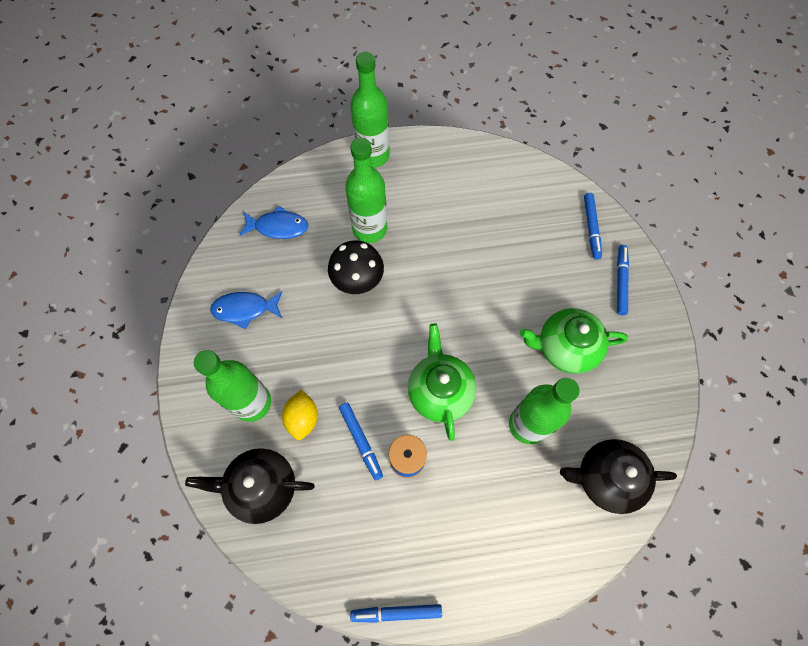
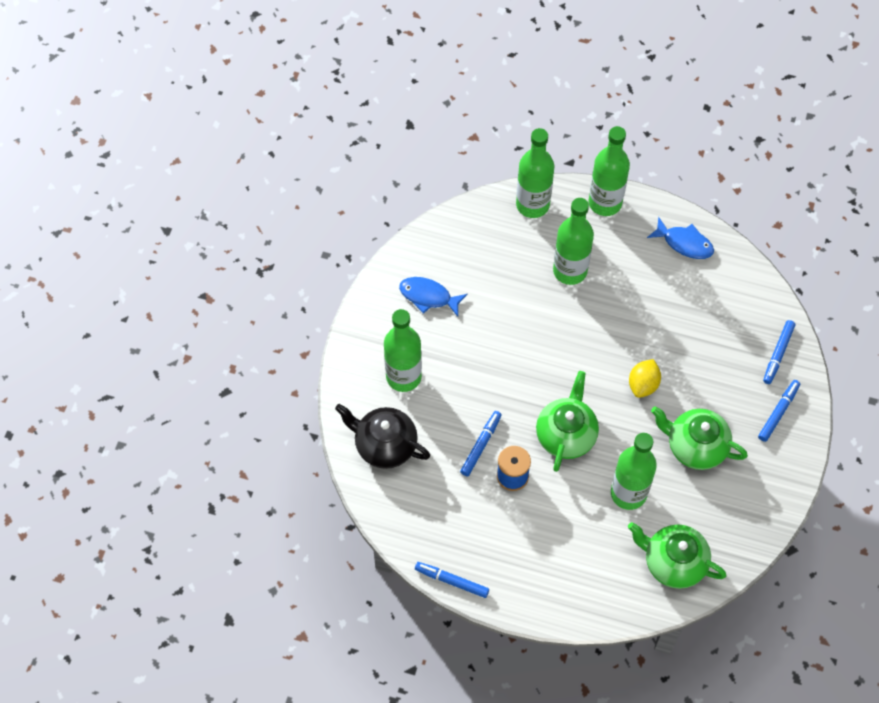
camera: 25 degrees right, 5 degrees down
(278, 227) = (488, 235): blue fish -> blue fish (684, 243)
(302, 418) = (440, 407): yellow lemon -> yellow lemon (643, 384)
(308, 182) = (532, 204): none -> green bottle
(358, 282) = (538, 313): black mushroom -> none
(361, 441) = (481, 445): blue marker -> blue marker turned 150 degrees counterclockwise
(606, 478) = (673, 562): black teapot -> green teapot

